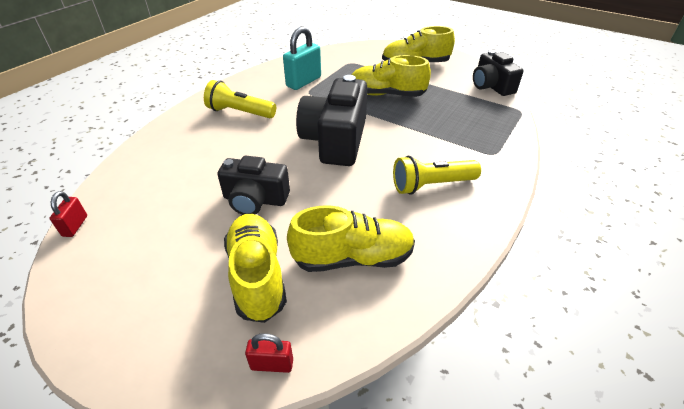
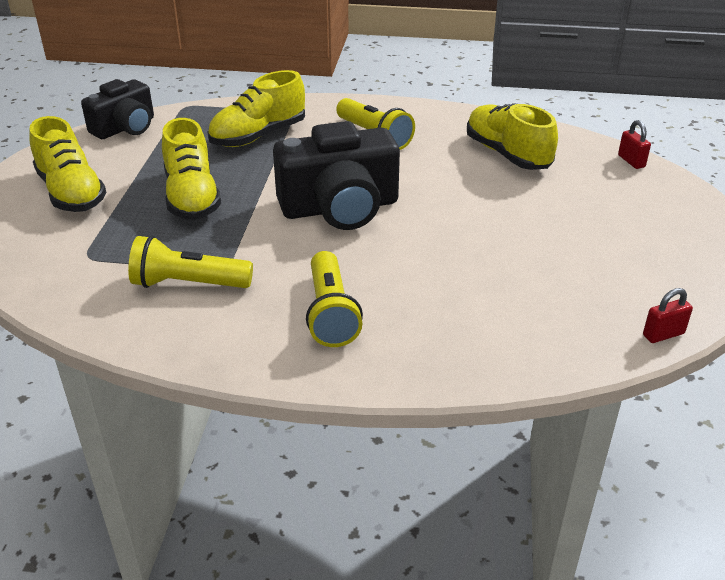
camera: 115 degrees left, 5 degrees down
(255, 200) = (494, 226): black camera -> none
(257, 275) = (576, 191): yellow shoe -> yellow shoe (258, 136)
(303, 82) = (188, 284): turquoise padlock -> yellow flashlight

